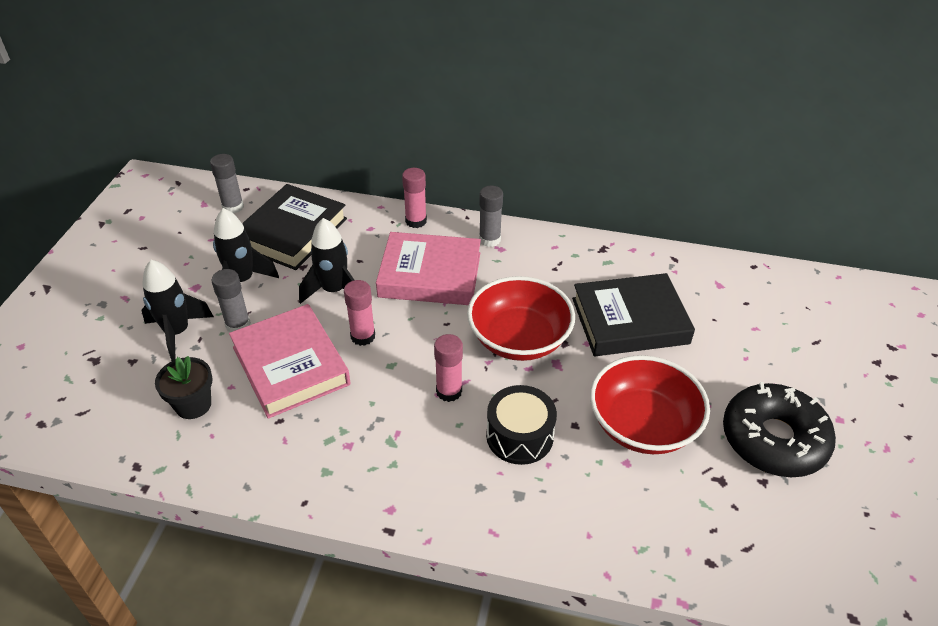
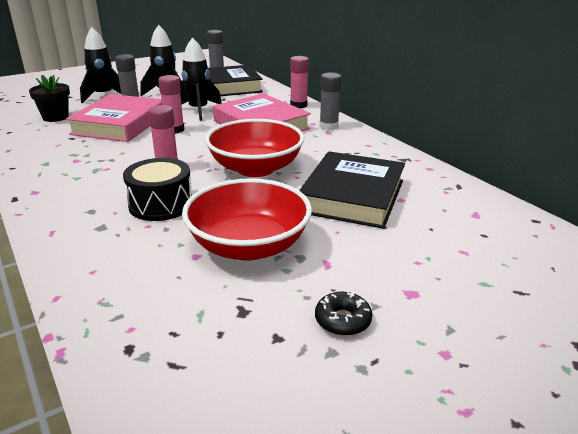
camera: 45 degrees right, 15 degrees down
(629, 321) = (352, 196): black book -> black book turned 75 degrees clockwise
(773, 439) = (342, 320): black donut -> black donut, size x0.42

